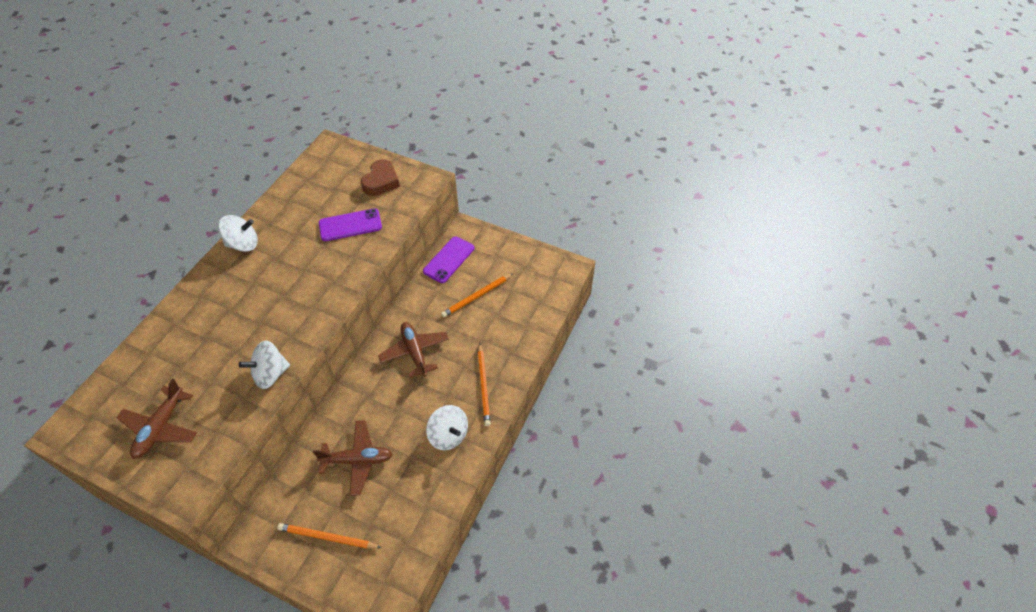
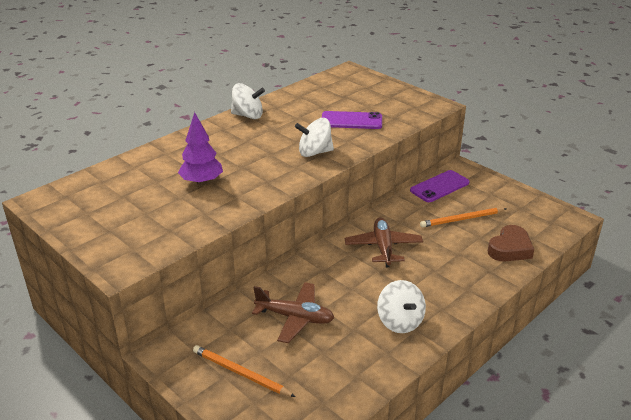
camera: 20 degrees right, 20 degrees down
(161, 427) = (122, 216): brown plane -> none
(226, 355) = (202, 182): none -> purple tree
(270, 374) = (238, 203): white spinning top -> white spinning top (314, 152)
(381, 181) = (391, 99): brown heart -> brown heart (510, 249)
(484, 385) = (451, 290): orange pencil -> none

